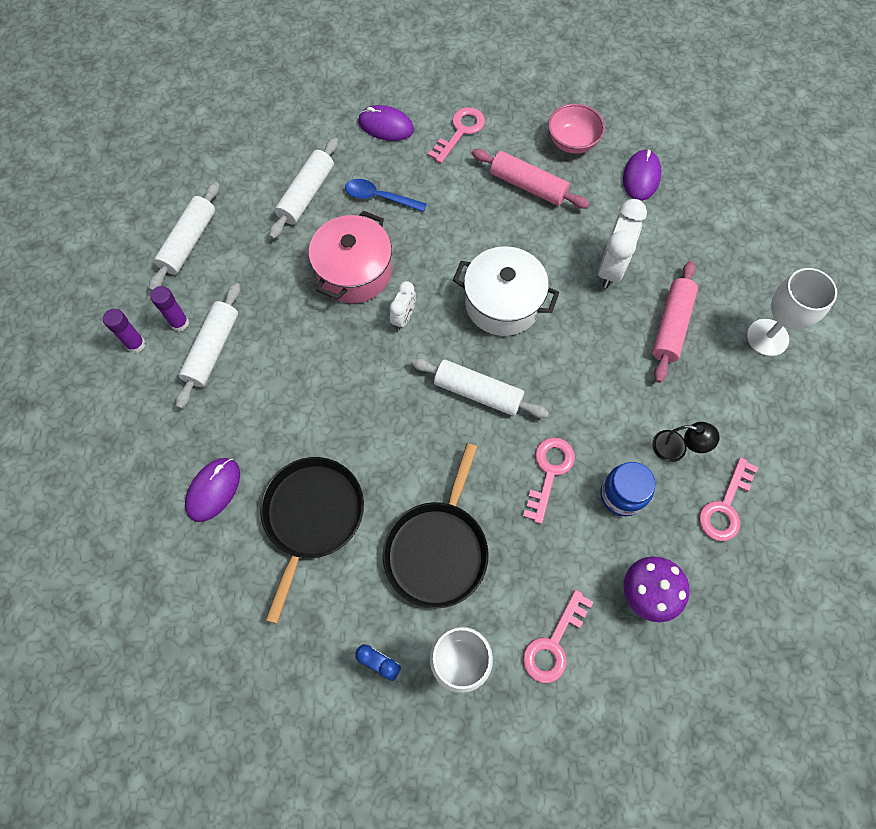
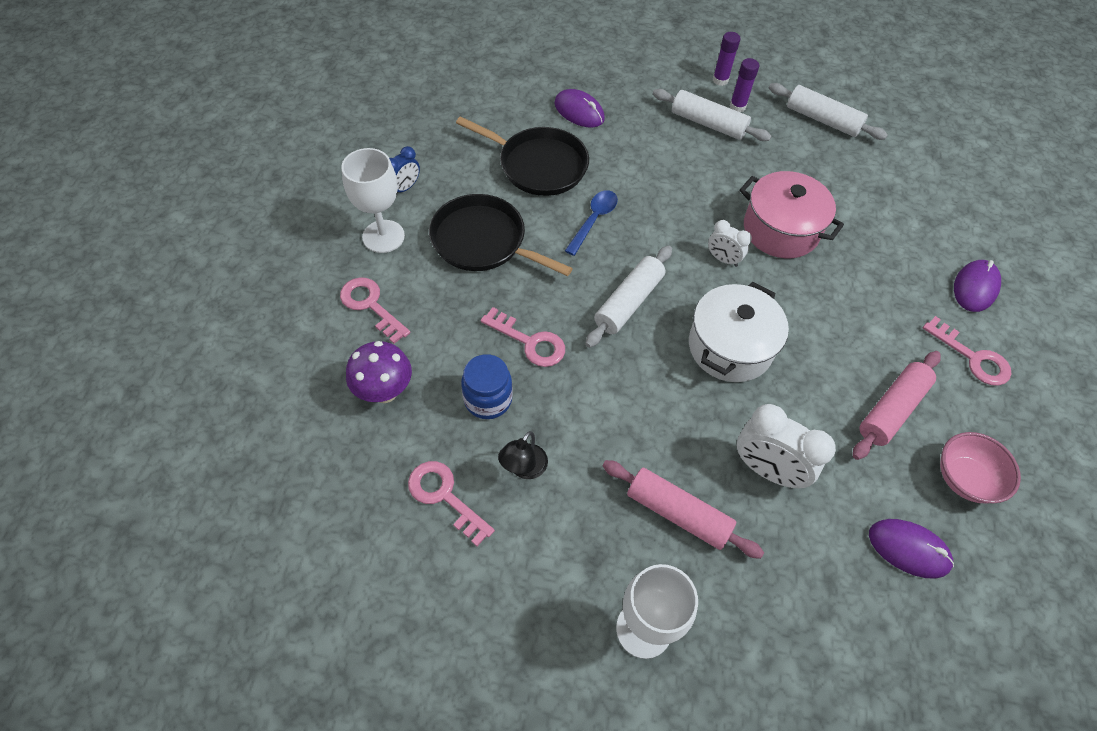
camera: 100 degrees right, 10 degrees down
(306, 194) = (877, 207): white rolling pin -> none
(379, 197) = (873, 265): blue spoon -> blue spoon (593, 220)

